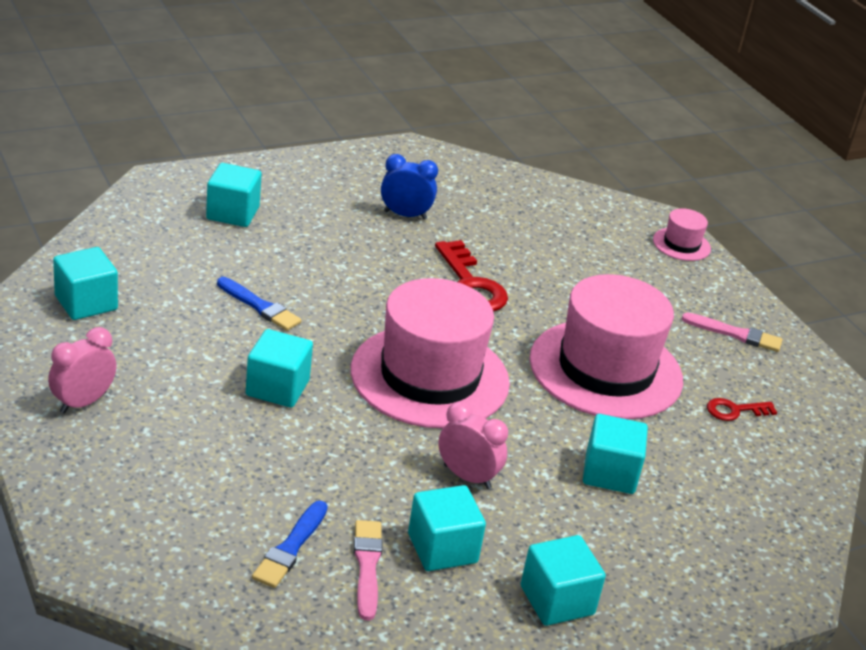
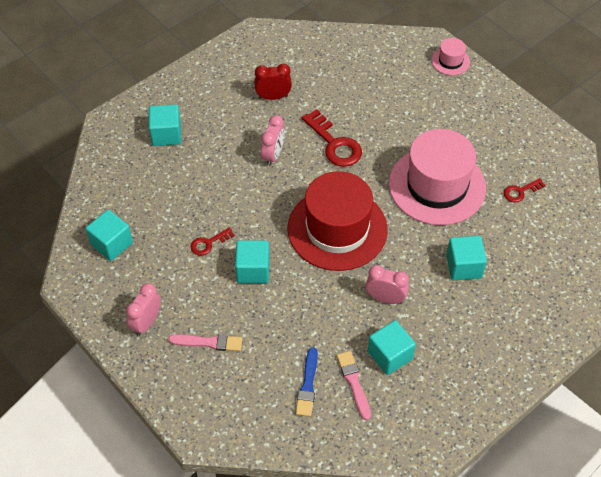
camera: 10 degrees left, 20 degrees up
(227, 340) = (208, 243): none -> red key
(259, 306) = (216, 208): blue brush -> none
(374, 273) = (273, 155): none -> pink clock
(405, 215) = (273, 97): blue clock -> red clock
(429, 376) = (337, 229): pink hat -> red hat
(557, 600) = (463, 369): turquoise cube -> none
(735, 334) = (504, 128): pink brush -> pink brush (209, 342)

